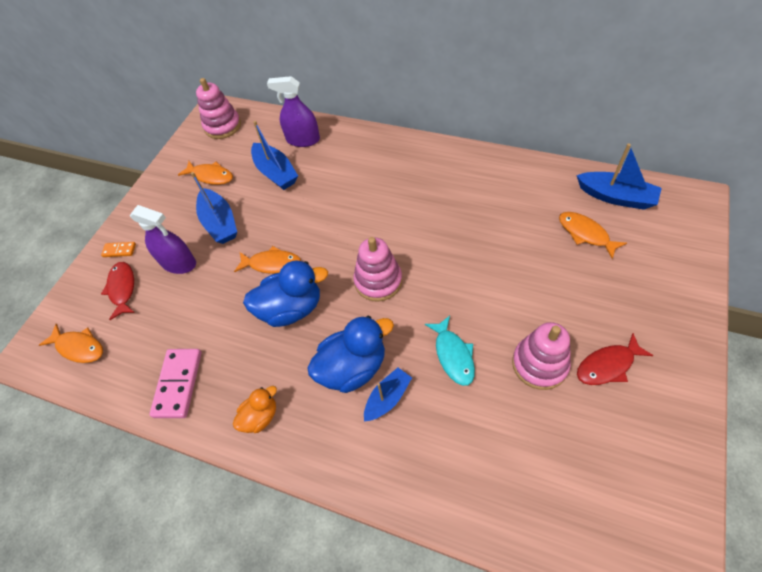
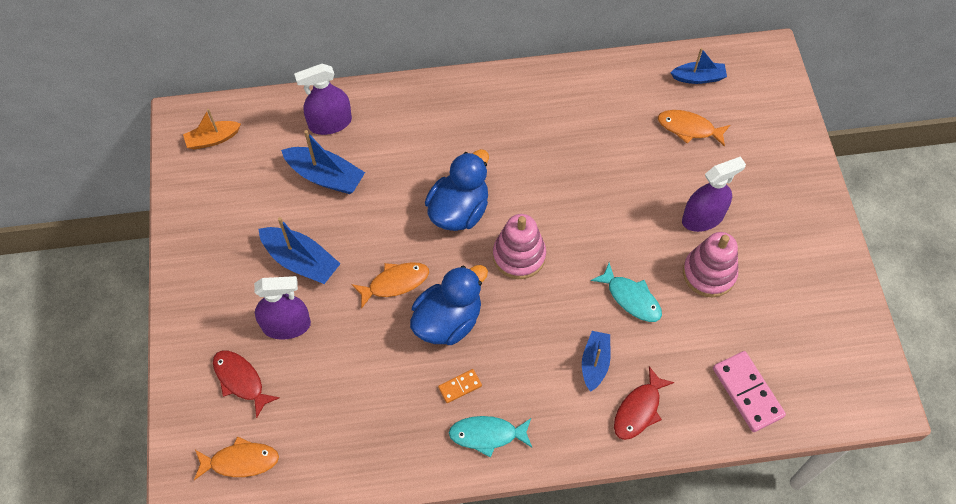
camera: 35 degrees left, 5 degrees up
(119, 250) = (200, 340): orange domino -> orange domino (460, 386)
(178, 384) = (382, 444): pink domino -> pink domino (747, 392)
(210, 176) = (246, 209): orange fish -> none
(222, 126) = (213, 139): pink stacking toy -> orange boat
(260, 417) = (487, 435): orange duck -> turquoise fish
(353, 367) = (546, 350): blue duck -> blue duck (459, 210)
(559, 312) = (702, 218): none -> purple spray bottle
(608, 365) = (764, 250): red fish -> red fish (639, 410)
(616, 197) = (698, 78): blue boat -> blue boat, size x0.66

